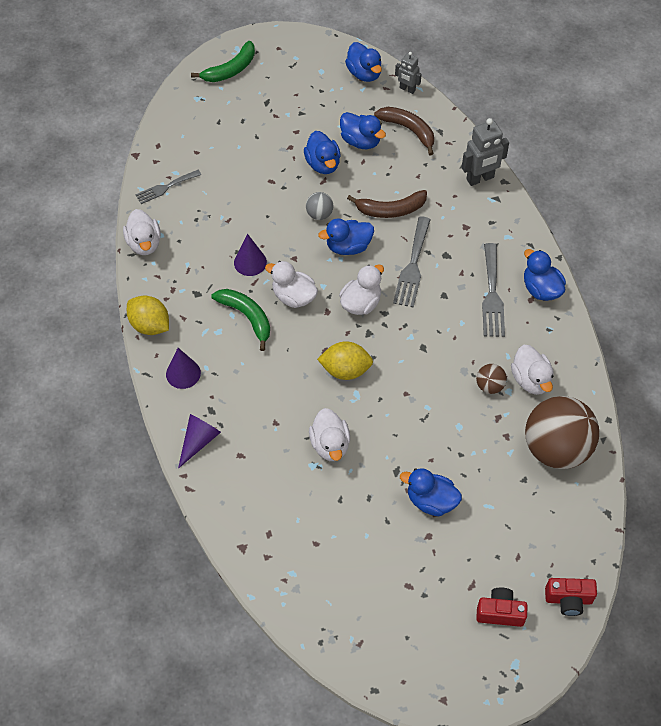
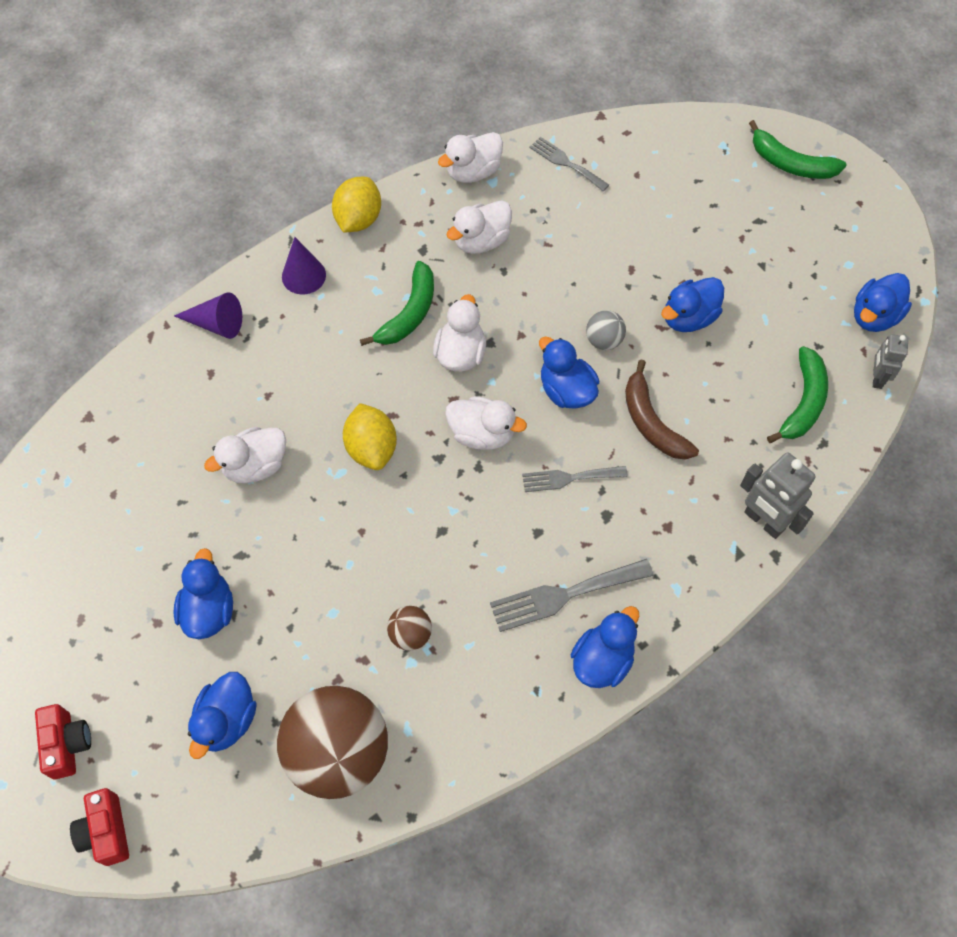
camera: 70 degrees right, 5 degrees up
(250, 262) = (493, 289): purple cone -> none
(360, 141) = (751, 349): blue duck -> blue duck (227, 720)
(408, 130) = (803, 402): brown banana -> green banana
(412, 266) = (569, 478): grey fork -> grey fork, size x0.66
(530, 380) = (440, 687): white duck -> white duck (481, 241)

